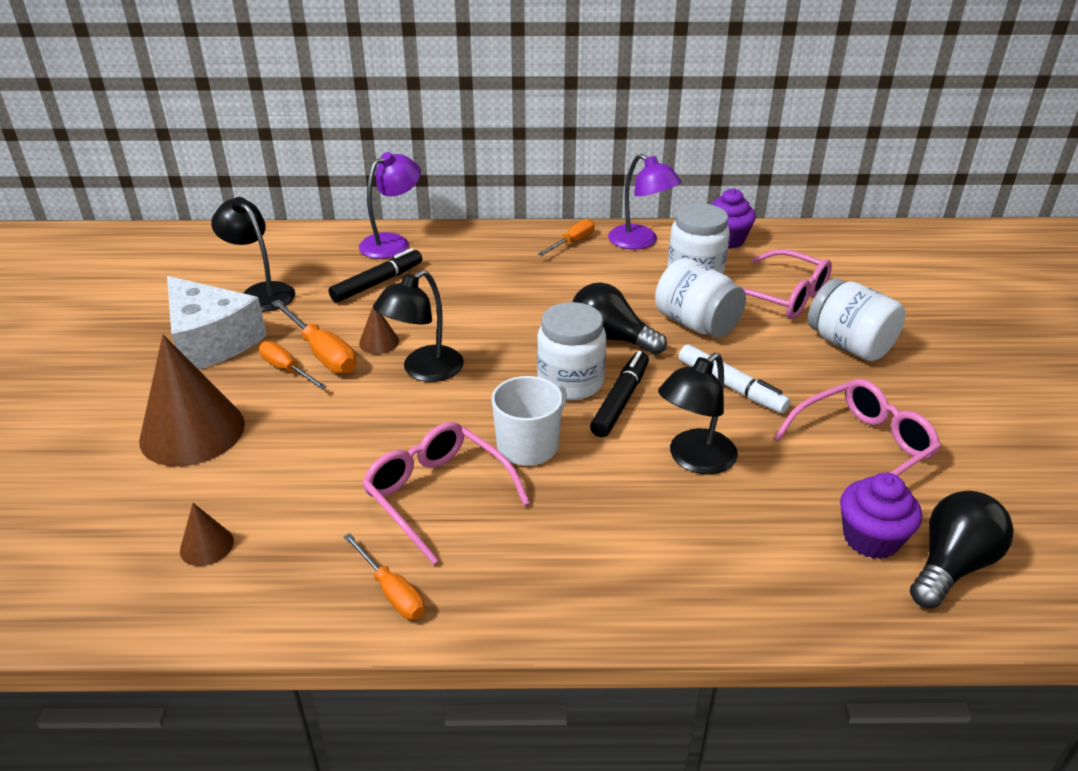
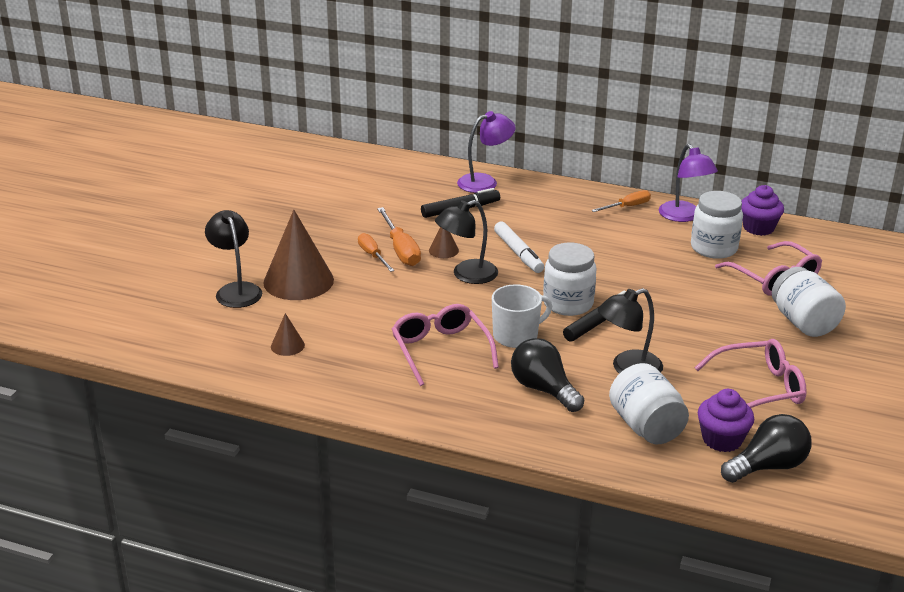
camera: 20 degrees right, 5 degrees down
(211, 341) = (328, 227): white cheese -> none
(261, 292) = (374, 201): black lamp -> black lamp (236, 290)
(391, 591) = (388, 394): orange screwdriver -> none
(611, 338) = (615, 281): black light bulb -> black light bulb (543, 389)
(696, 324) = (689, 284): white jar -> white jar (646, 426)
(731, 386) = (687, 330): white marker -> white marker (518, 253)

